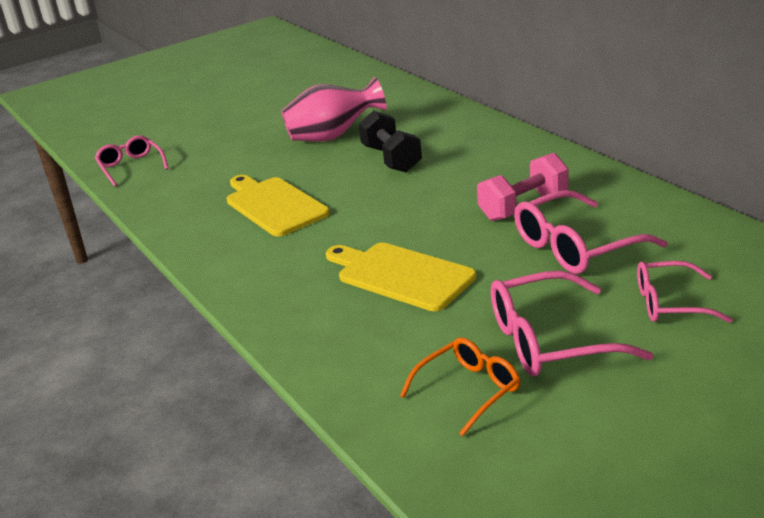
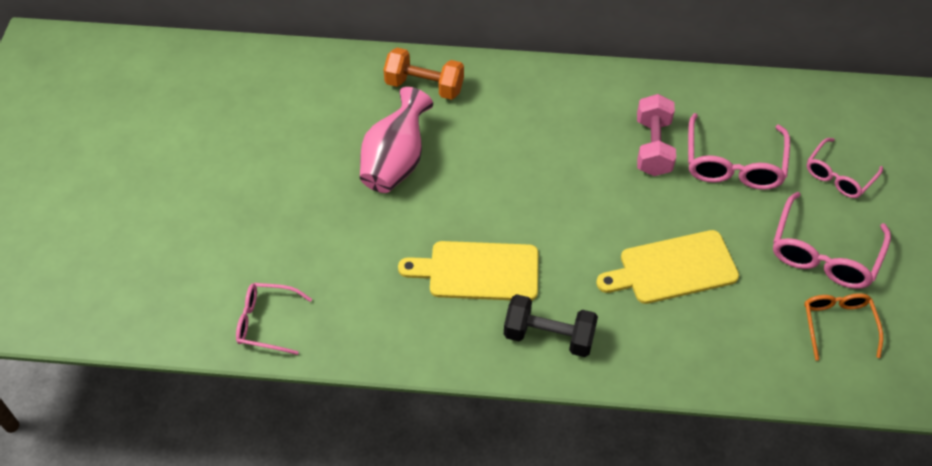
camera: 55 degrees left, 25 degrees up
(391, 159) = (487, 158): black dumbbell -> black dumbbell (549, 336)
(421, 112) = (424, 86): none -> orange dumbbell

